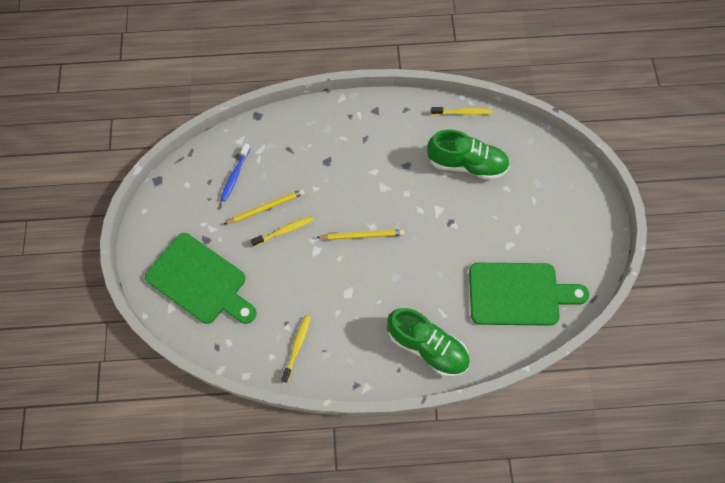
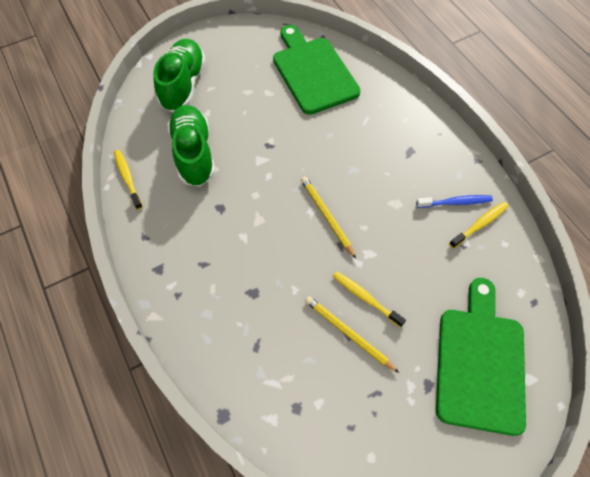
camera: 115 degrees left, 5 degrees down
(235, 175) = (325, 396): blue toothbrush -> blue toothbrush (455, 202)
(297, 347) = (479, 224): yellow toothbrush -> yellow toothbrush turned 150 degrees clockwise
(427, 347) = (404, 120): green shoe -> green shoe (183, 85)

